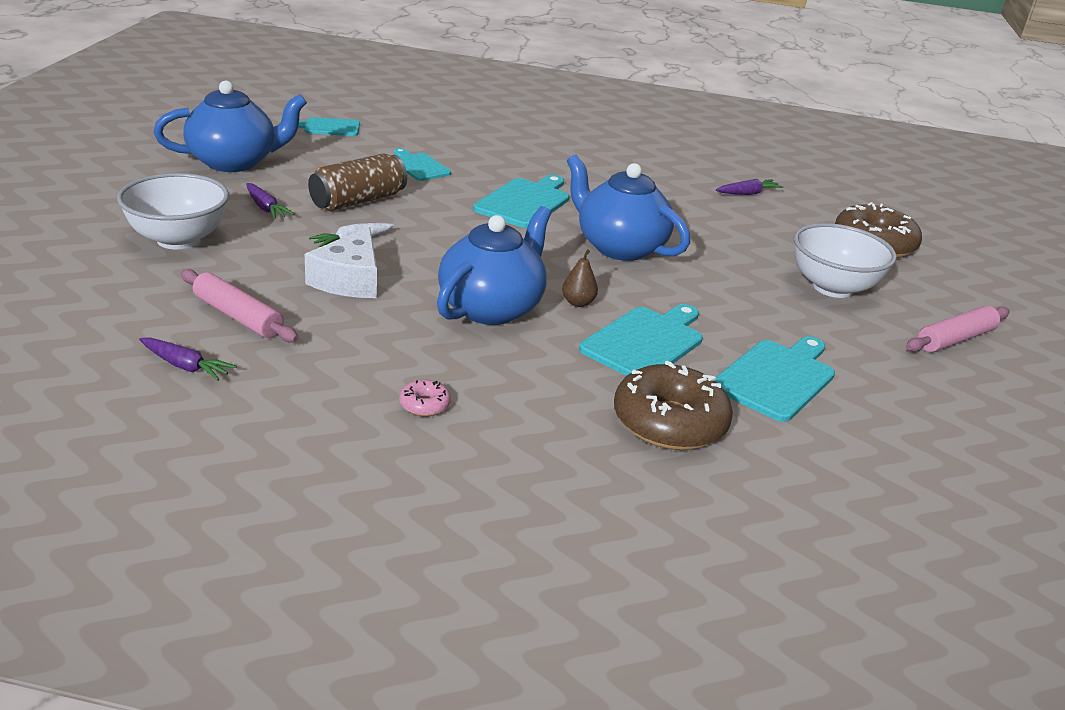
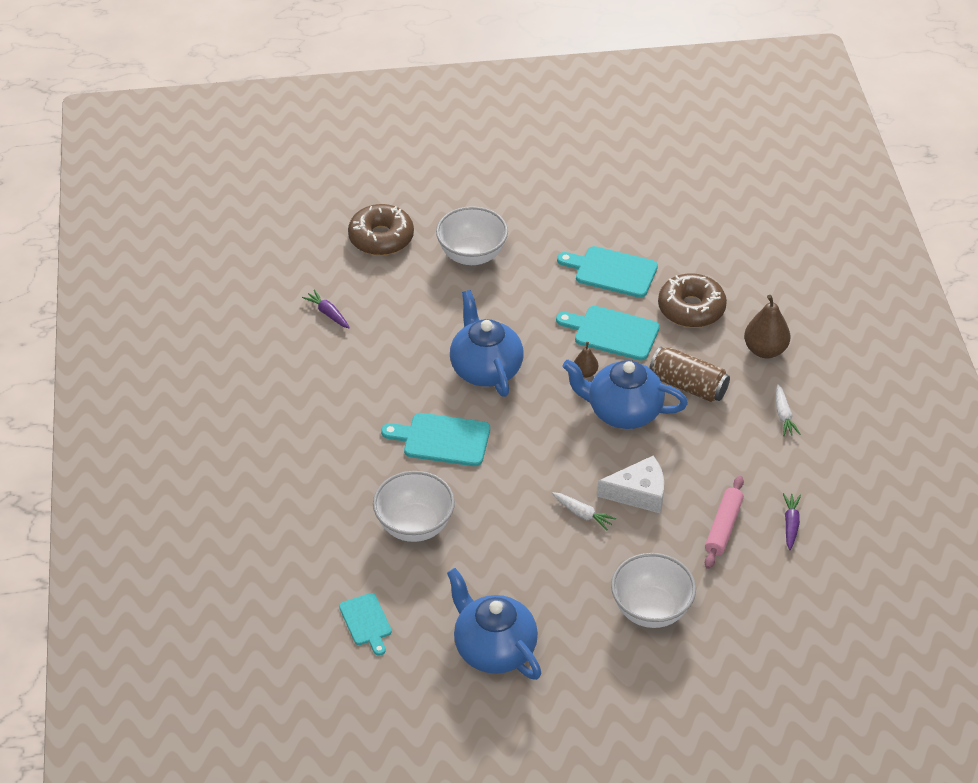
camera: 105 degrees left, 15 degrees up
(265, 208) = (565, 586): purple carrot -> none
(358, 201) = (512, 538): brown can -> brown can (688, 386)
(387, 432) = (783, 415): none -> white carrot
(419, 166) = (414, 526): turquoise cutting board -> white bowl
(424, 405) = (749, 409): pink donut -> none
(540, 464) = (765, 350): none -> brown pear
(619, 247) = (485, 369): blue teapot -> blue teapot turned 135 degrees clockwise
(955, 339) = (506, 198): pink rolling pin -> none

